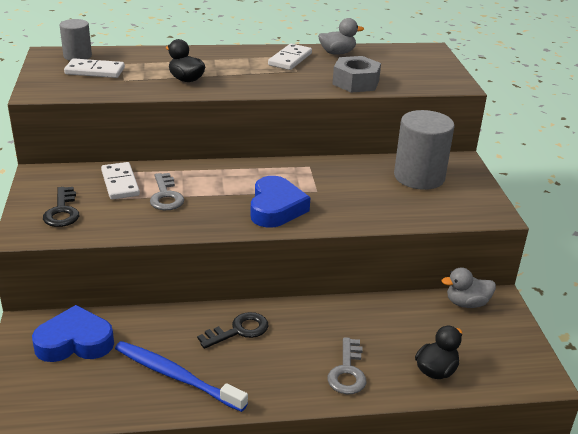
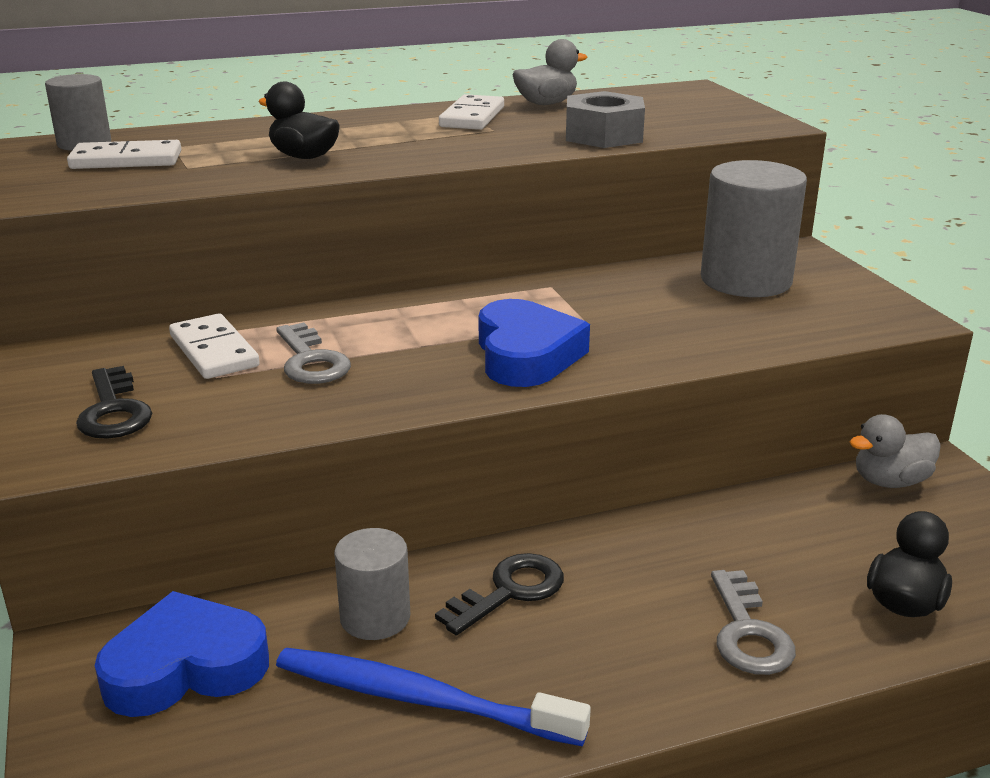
camera: 10 degrees left, 5 degrees down
(169, 333) = (375, 617): none -> grey cylinder

